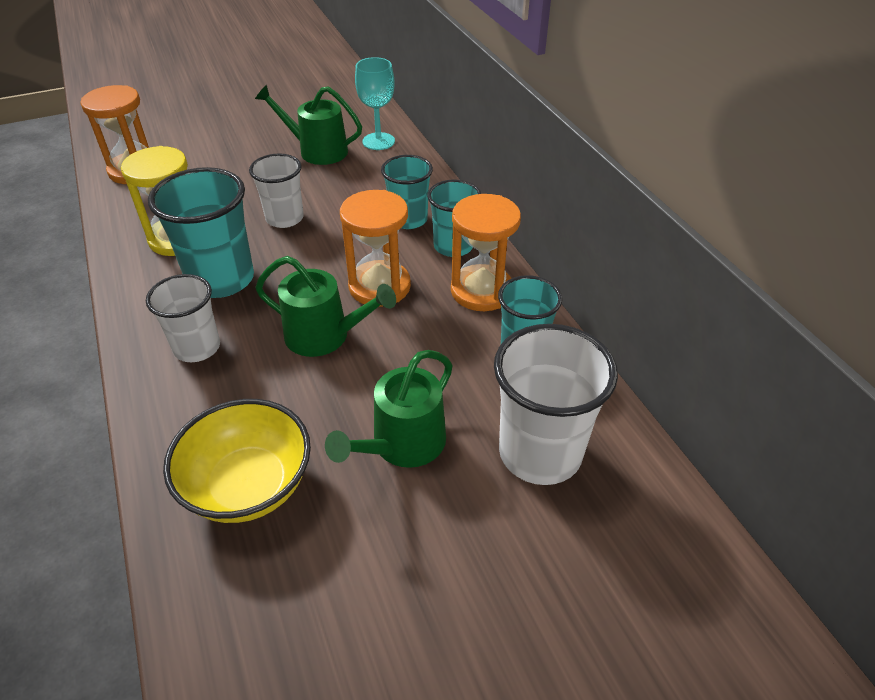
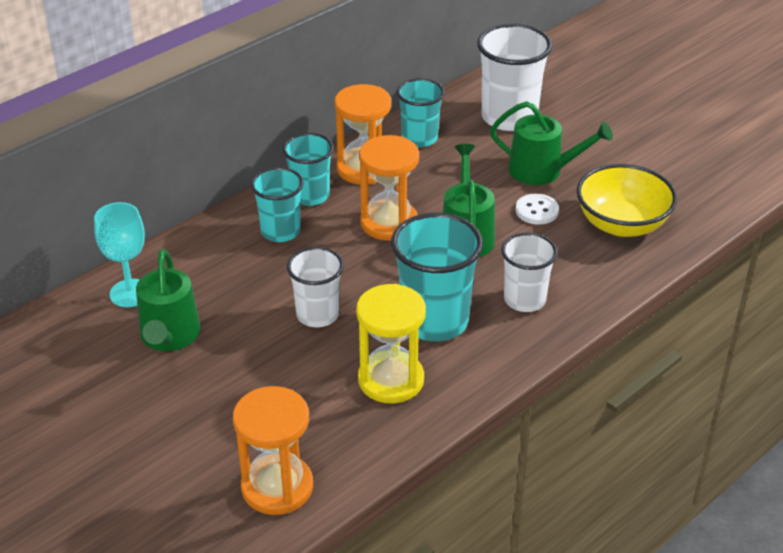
camera: 110 degrees left, 5 degrees down
(327, 409) = (537, 211): none -> white button

